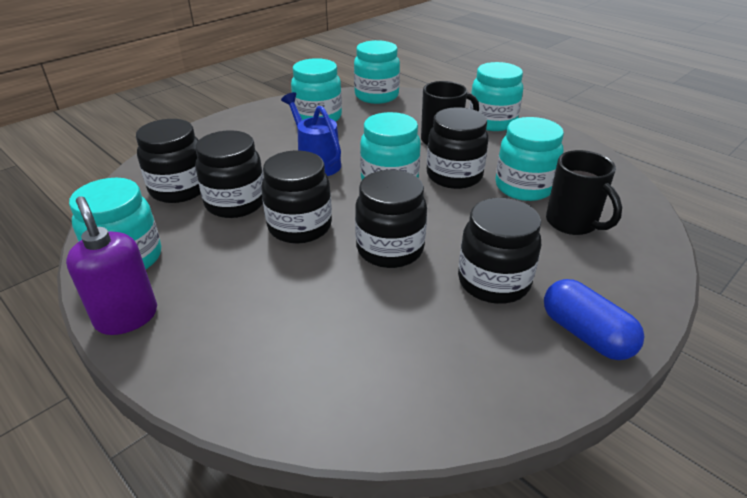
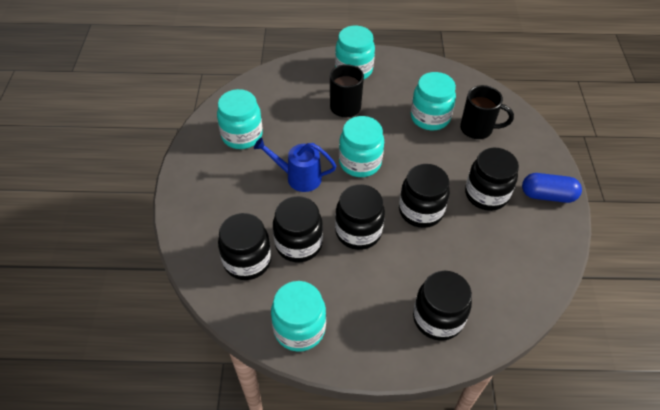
camera: 45 degrees left, 15 degrees up
(126, 317) = (358, 357): purple soap dispenser -> none
(376, 96) = (252, 88): turquoise jar -> none
(454, 176) = (387, 133): black jar -> black jar (438, 318)

